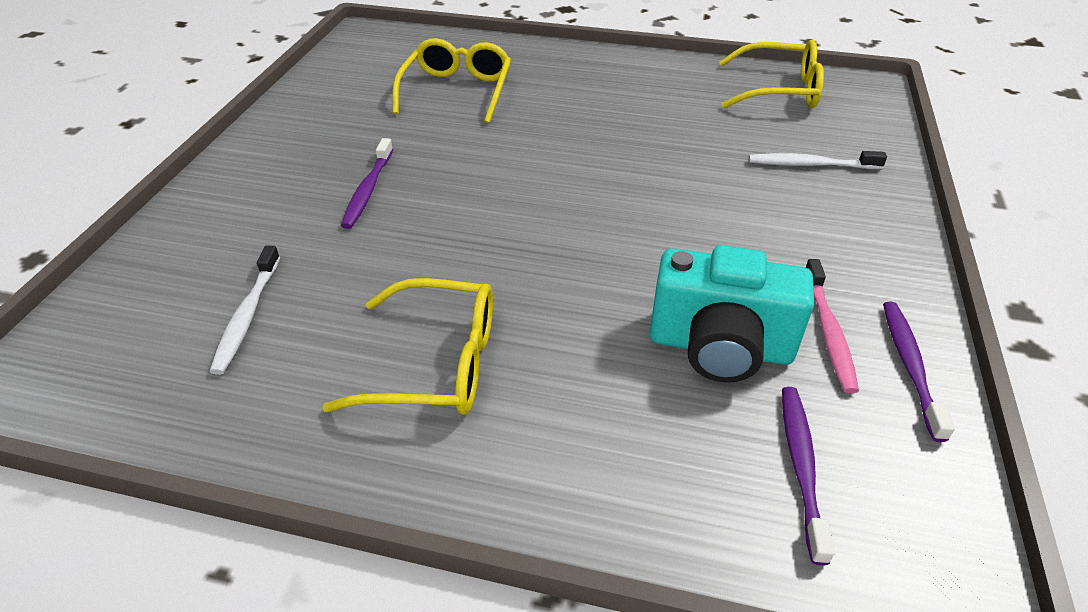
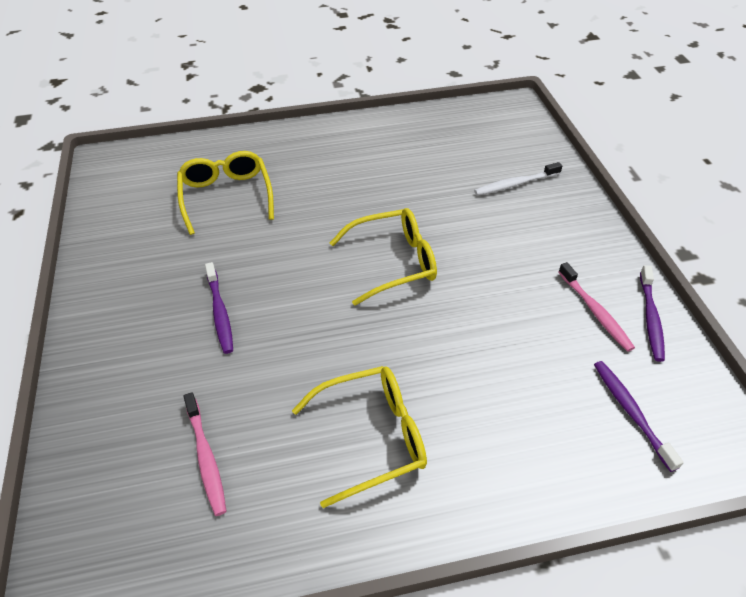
camera: 25 degrees left, 5 degrees up
(247, 316) = (206, 458): white toothbrush -> pink toothbrush
(720, 347) = (541, 348): turquoise camera -> none
(779, 90) = (460, 126): yellow glasses -> yellow glasses (394, 262)
(910, 366) = (650, 318): purple toothbrush -> purple toothbrush turned 150 degrees counterclockwise

